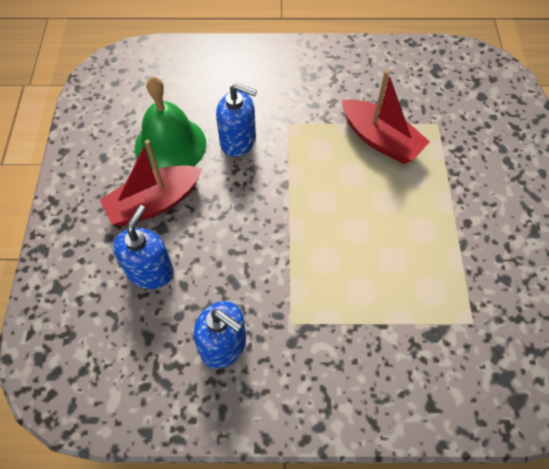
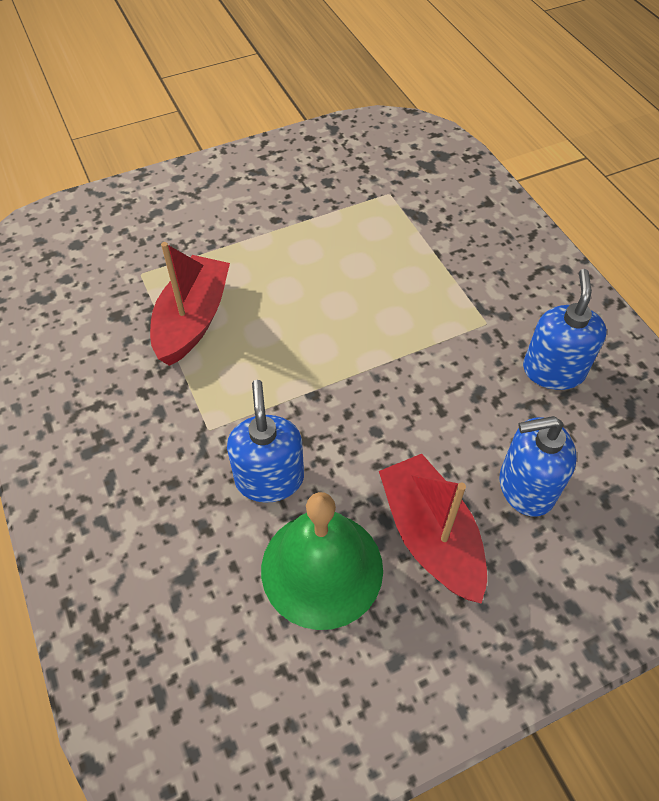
camera: 115 degrees left, 5 degrees down
(154, 203) = (430, 536): red boat -> red boat turned 150 degrees counterclockwise

